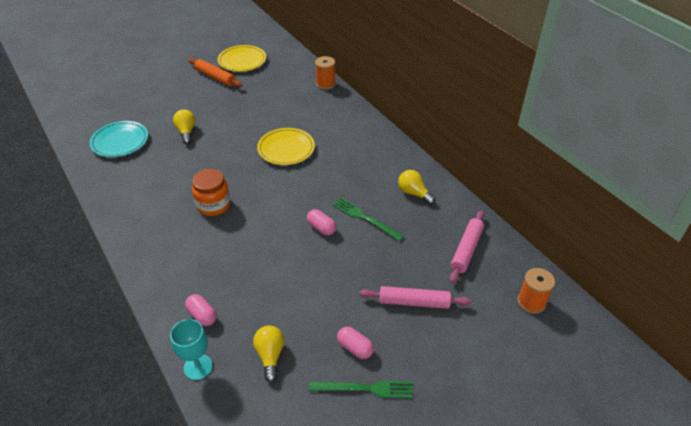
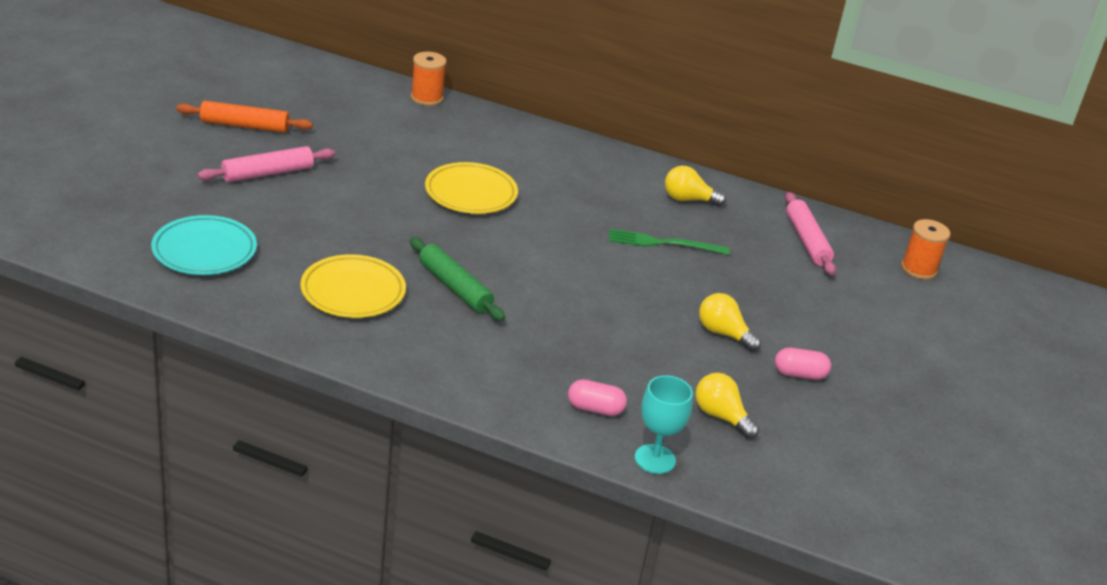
camera: 40 degrees left, 10 degrees down
(186, 132) = (296, 210): yellow light bulb -> yellow light bulb (723, 333)
(213, 205) = (455, 287): orange jar -> green rolling pin
(242, 61) = (260, 93): yellow plate -> yellow plate (353, 291)
(321, 228) = (624, 269): pink capsule -> none
(365, 388) = (851, 406): green fork -> none
(414, 302) = (810, 310): pink rolling pin -> pink rolling pin (267, 173)

